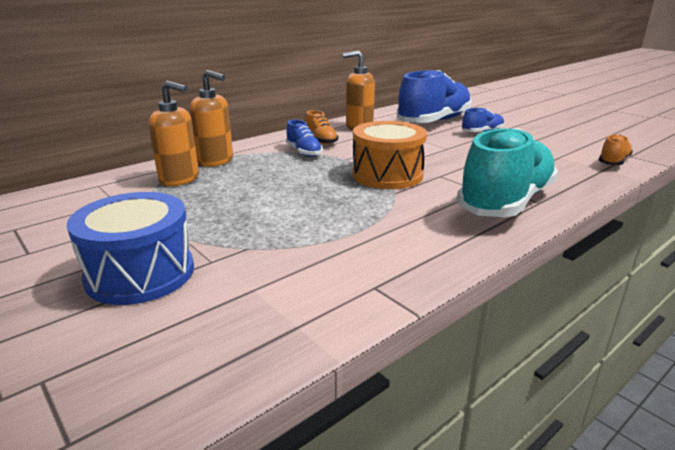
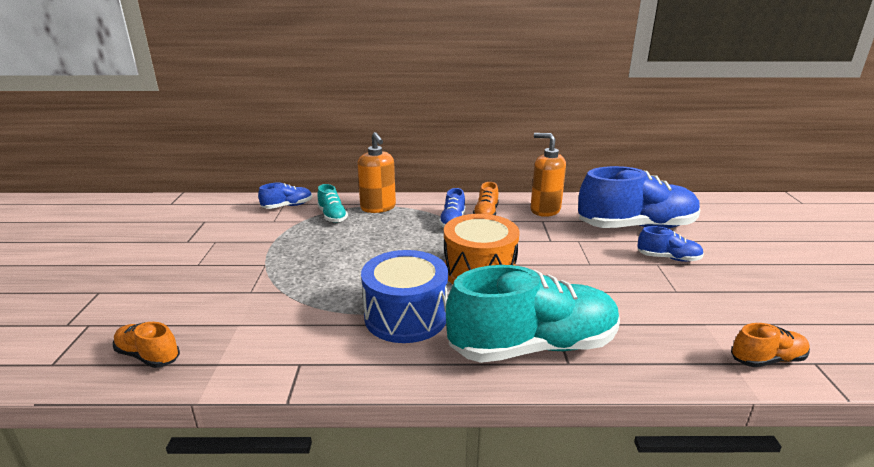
camera: 40 degrees right, 0 degrees up
(108, 186) = (287, 206): none -> blue shoe
(140, 273) = (208, 282): blue drum -> blue drum (406, 316)
(179, 179) = (332, 216): orange soap dispenser -> turquoise shoe
(202, 361) = (148, 356): none -> orange shoe

